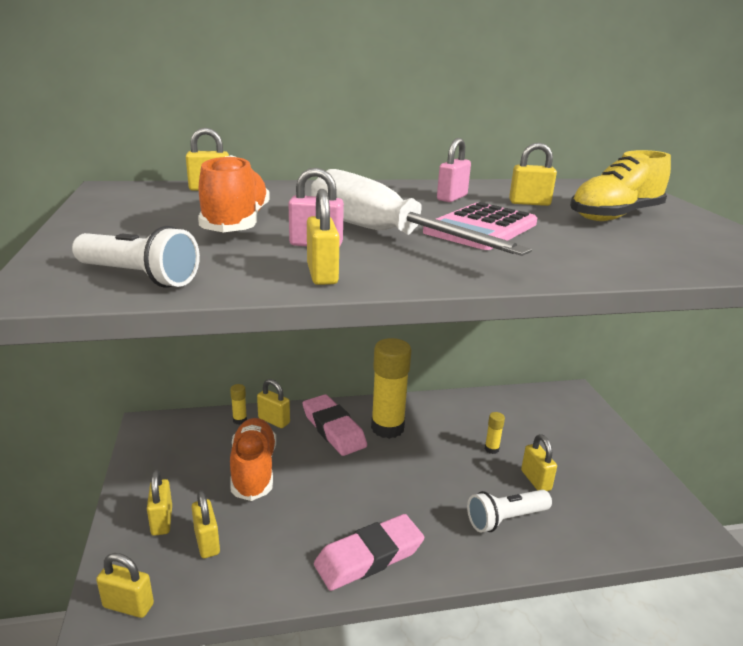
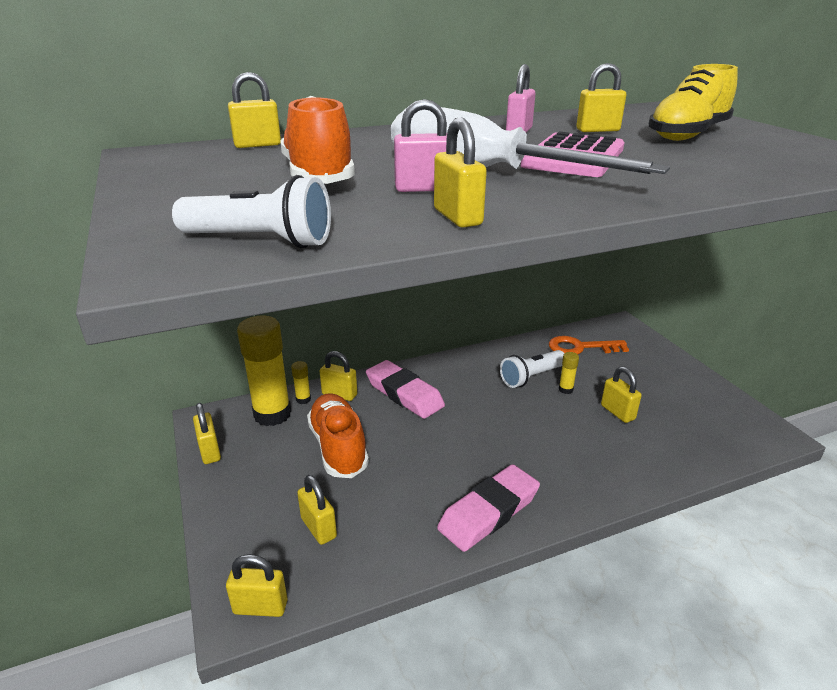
camera: 10 degrees left, 5 degrees up
(162, 521) = (261, 515): yellow padlock -> yellow padlock (210, 451)
(387, 428) = (458, 384): yellow glue stick -> yellow glue stick (272, 414)
(506, 519) = (604, 453): white flashlight -> white flashlight (531, 377)
(523, 409) = (580, 347): none -> orange key

